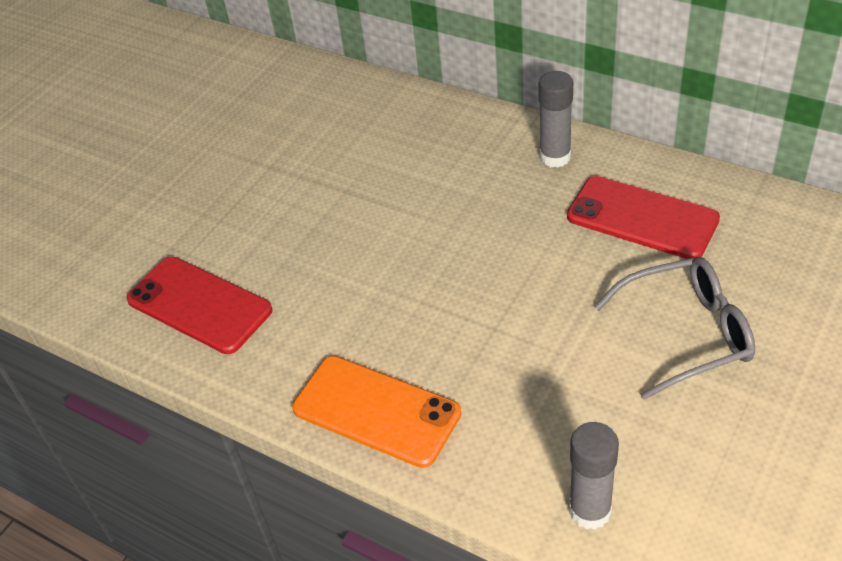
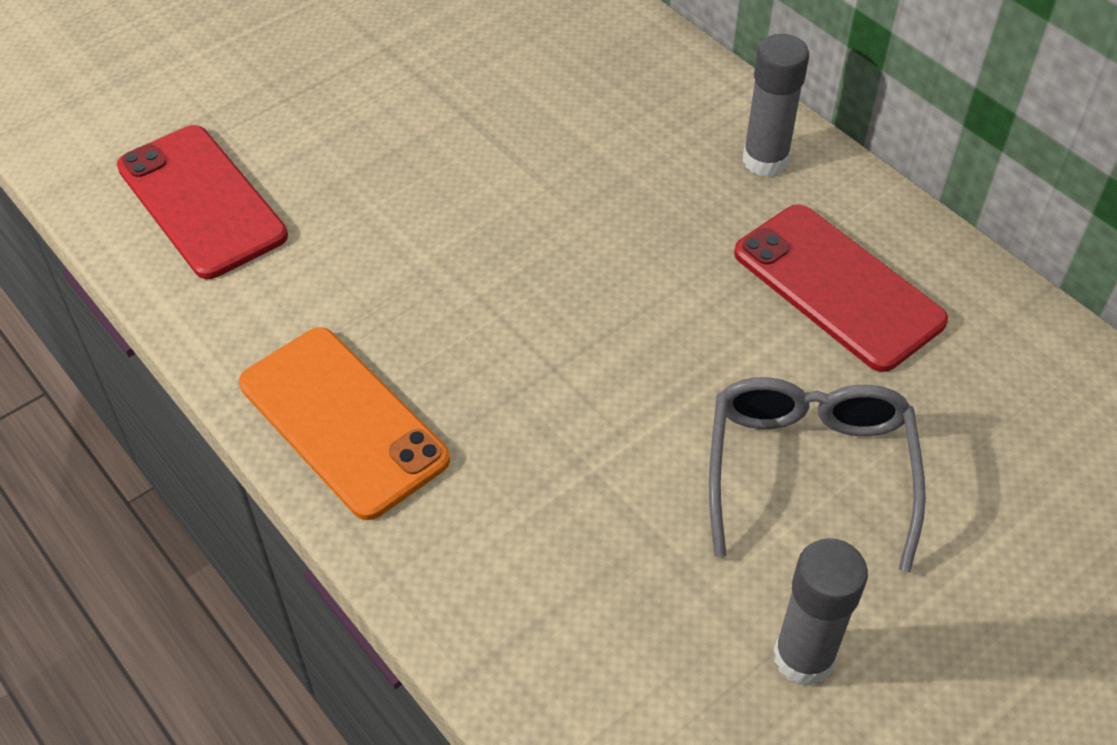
camera: 15 degrees right, 5 degrees up
(590, 510) = (543, 661): grey glue stick -> grey glue stick (803, 657)
(686, 333) = (808, 470): grey glasses -> grey glasses turned 90 degrees counterclockwise

